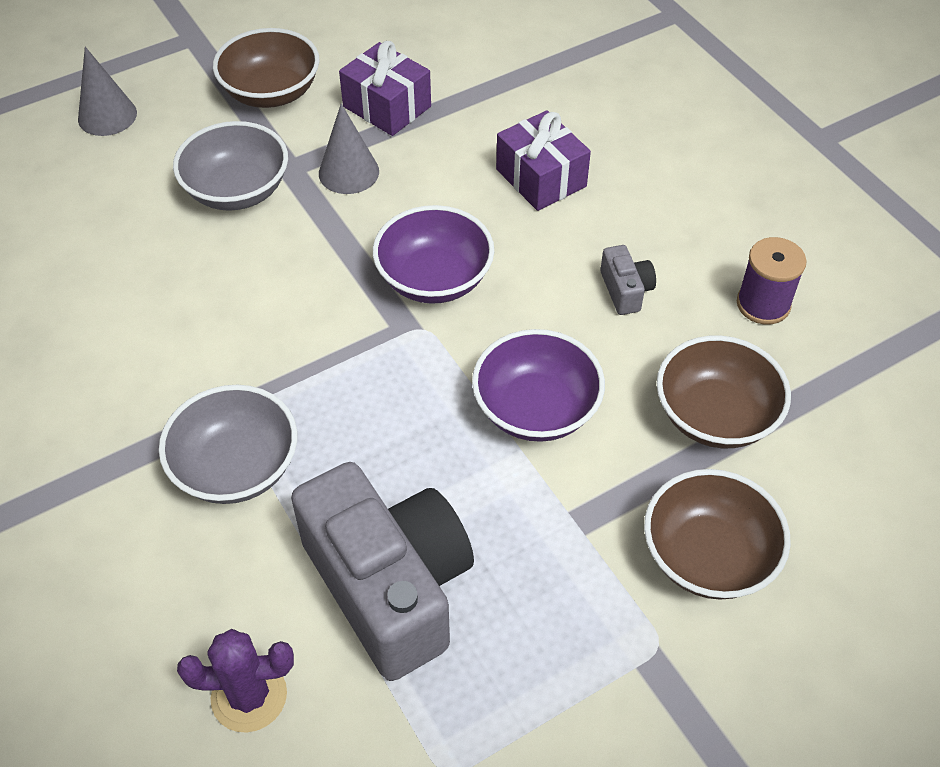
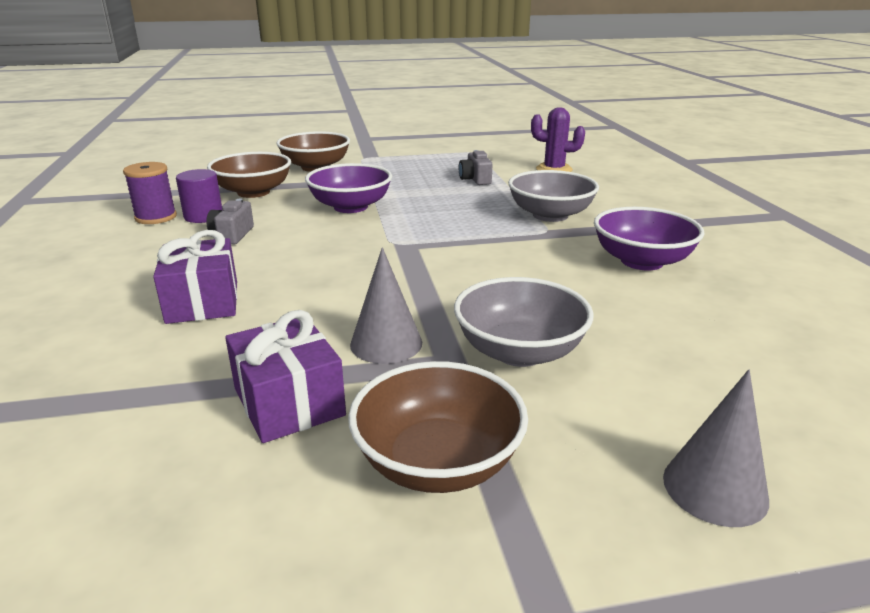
camera: 160 degrees left, 25 degrees down
(389, 586) = (475, 179): grey camera -> grey camera, size x0.40
(434, 279) = (364, 262): purple bowl -> purple bowl (641, 261)
(707, 323) = (203, 216): none -> purple cylinder

